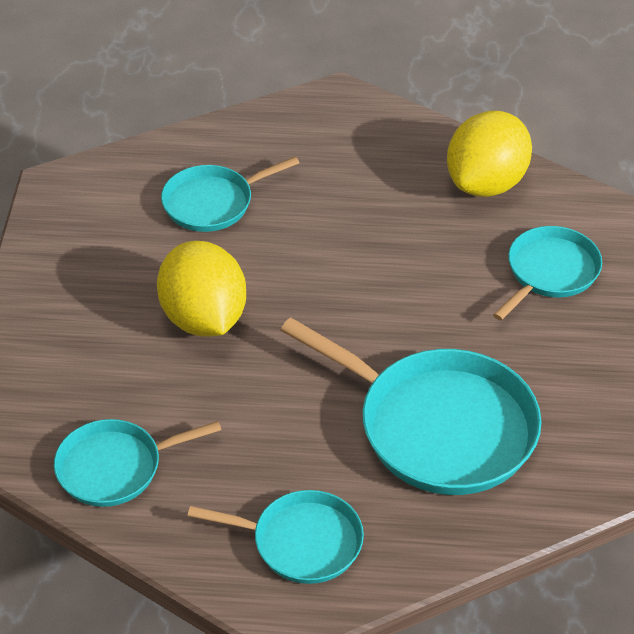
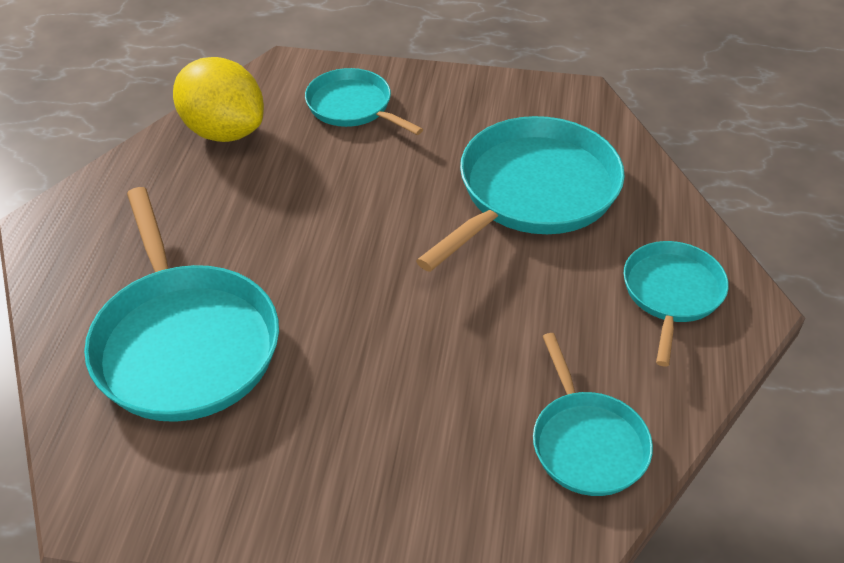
camera: 85 degrees left, 0 degrees up
(203, 318) = (372, 357): yellow lemon -> none
(212, 203) = (184, 343): turquoise pan -> turquoise pan, size x1.73

